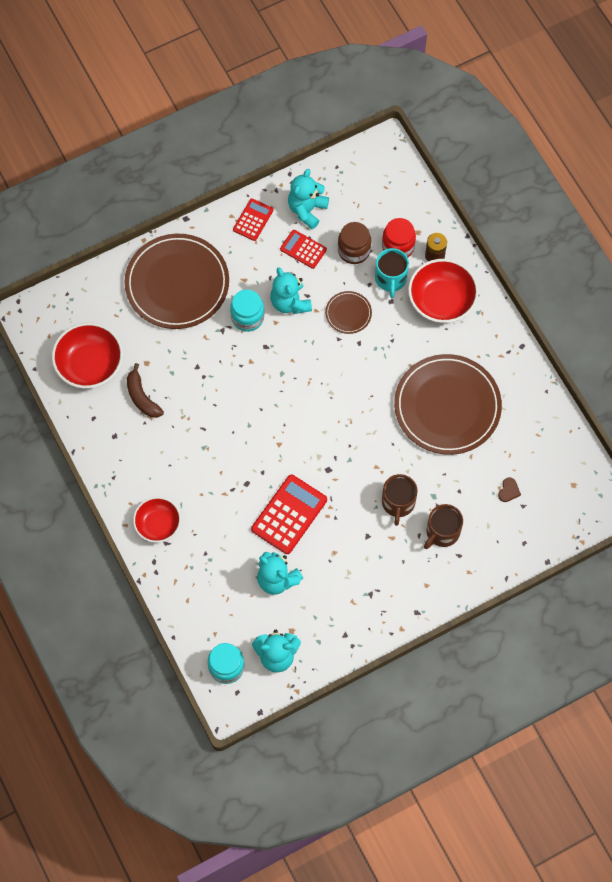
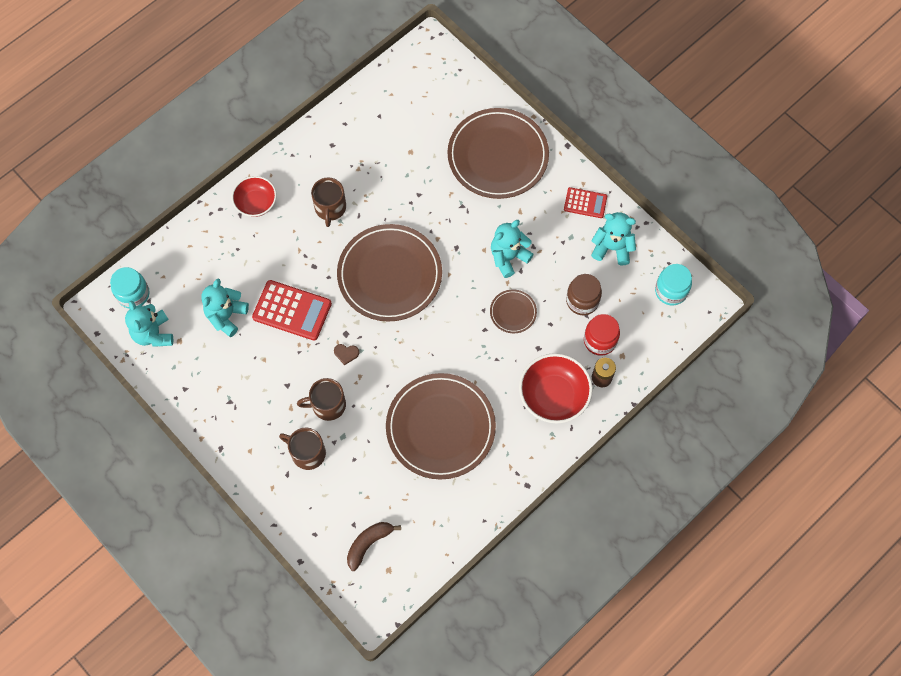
camera: 75 degrees right, 0 degrees up
(90, 364) = (395, 107): red bowl -> none
(142, 397) = (375, 157): brown banana -> brown banana (368, 544)
(186, 453) = (330, 208): none -> brown mug
(247, 317) = (481, 224): turquoise jar -> turquoise jar (671, 291)
(277, 414) = (389, 275): none -> brown plate
(303, 249) = (568, 255): red calculator -> none
(390, 279) = (562, 342): turquoise mug -> none
(508, 491) = (366, 507): brown heart -> brown heart (346, 353)

